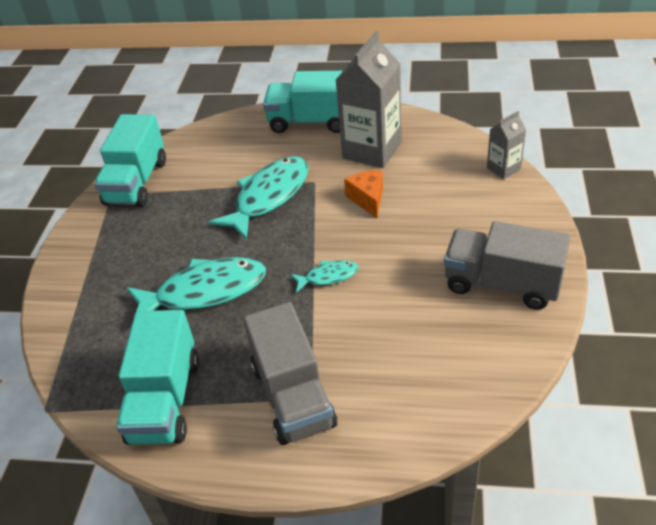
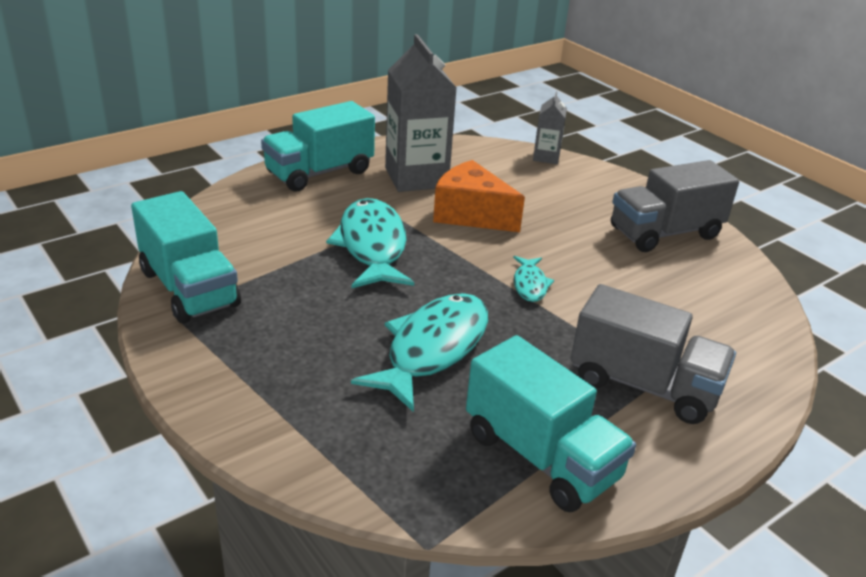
camera: 50 degrees left, 10 degrees down
(328, 277) = (530, 285): turquoise fish -> turquoise fish turned 150 degrees clockwise
(368, 199) = (471, 214): orange cheese -> orange cheese, size x1.57

